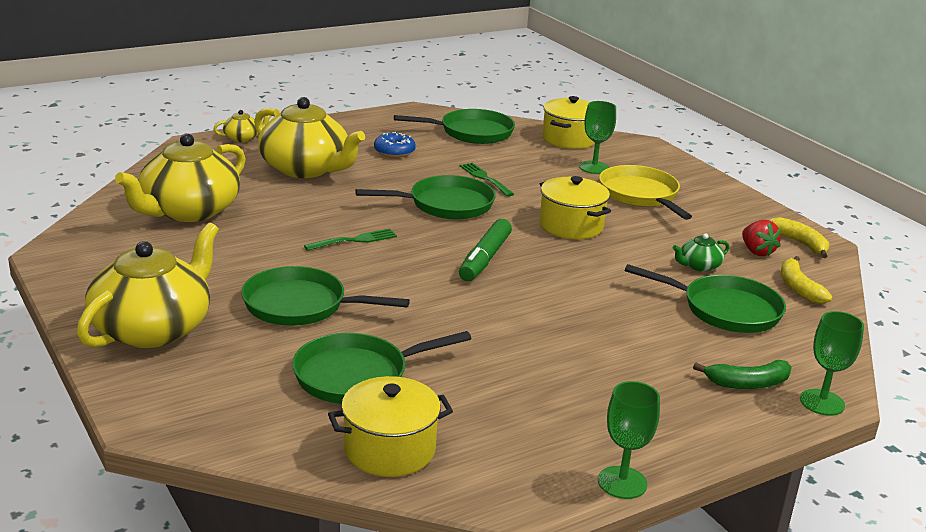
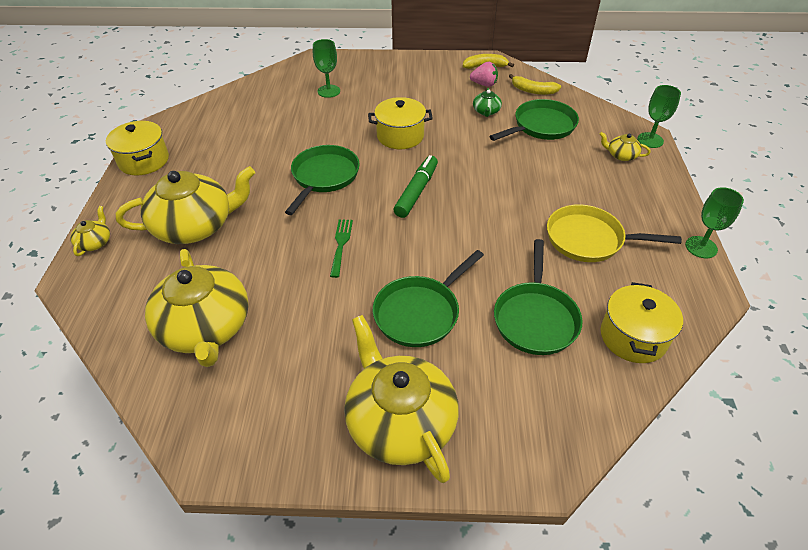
camera: 55 degrees left, 20 degrees up
(394, 152) = (214, 167): blue donut -> none
(471, 132) = (221, 118): green pan -> none
(485, 178) = (300, 142): green fork -> none
(485, 259) = (416, 192): green marker -> green marker turned 120 degrees counterclockwise
(569, 139) = (277, 82): yellow pot -> yellow pot (144, 161)
(640, 195) = (383, 91): yellow pan -> yellow pan (589, 239)
(747, 383) = (621, 155): green banana -> yellow teapot
(757, 252) = (484, 84): red strawberry -> pink strawberry

